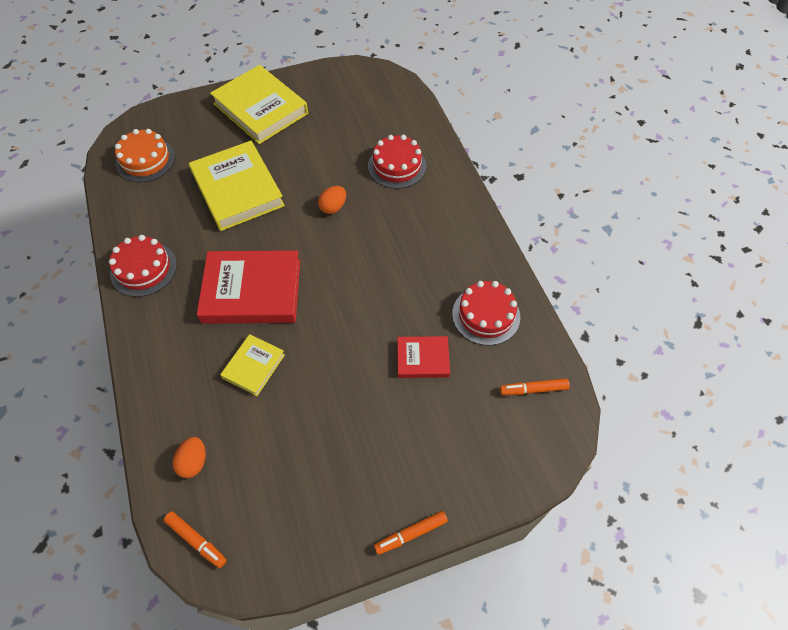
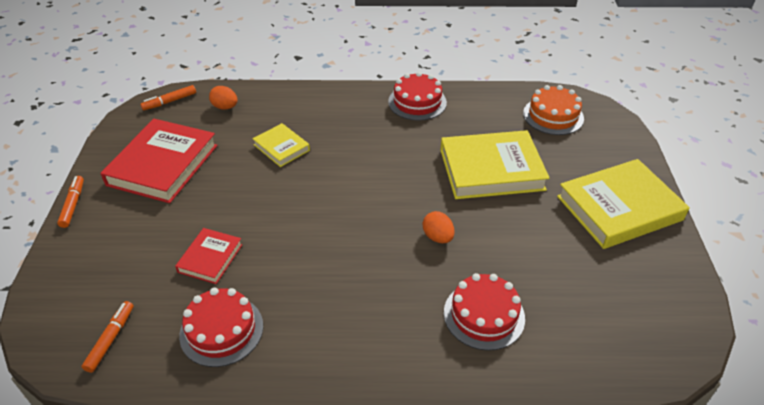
camera: 110 degrees right, 15 degrees down
(252, 291) = (359, 159): red book -> red book (163, 165)

